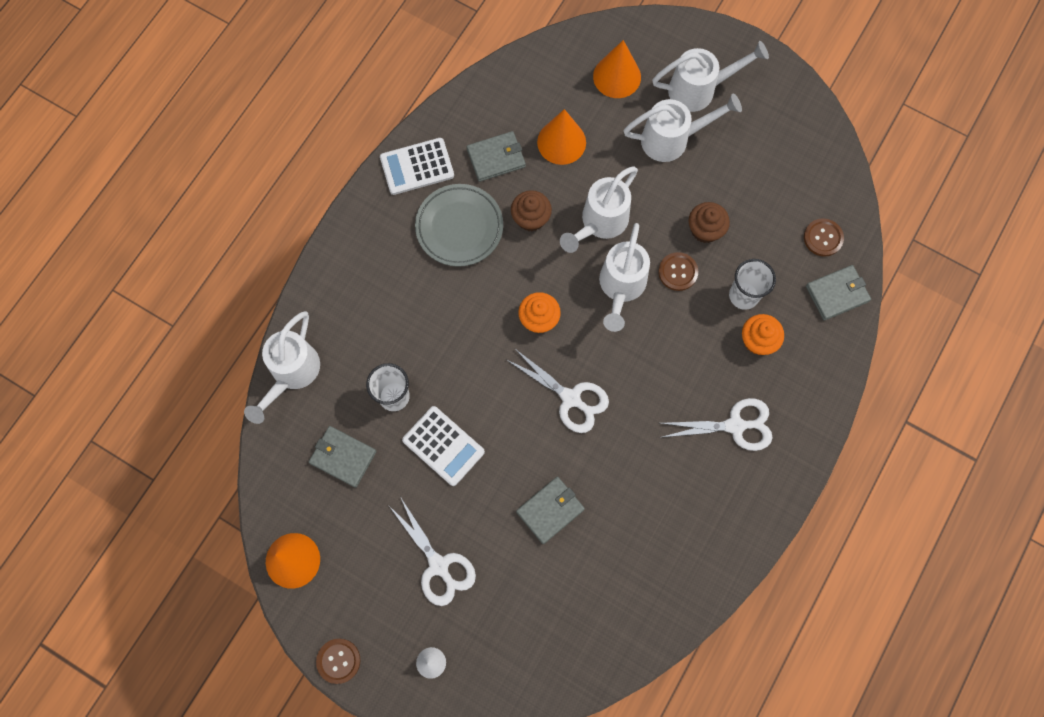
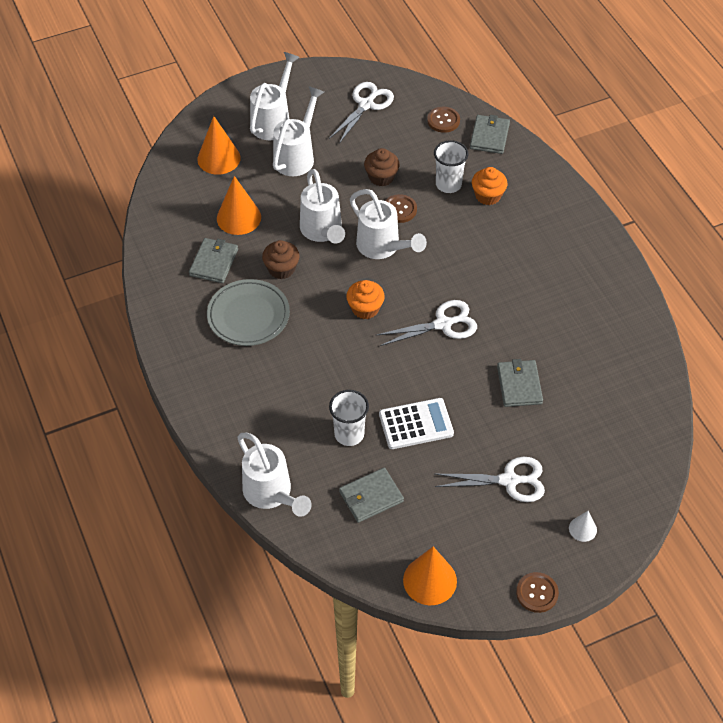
camera: 55 degrees left, 20 degrees down
(417, 167) = (174, 314): white calculator -> none
(735, 426) = (539, 243): white scissors -> white scissors (366, 105)

